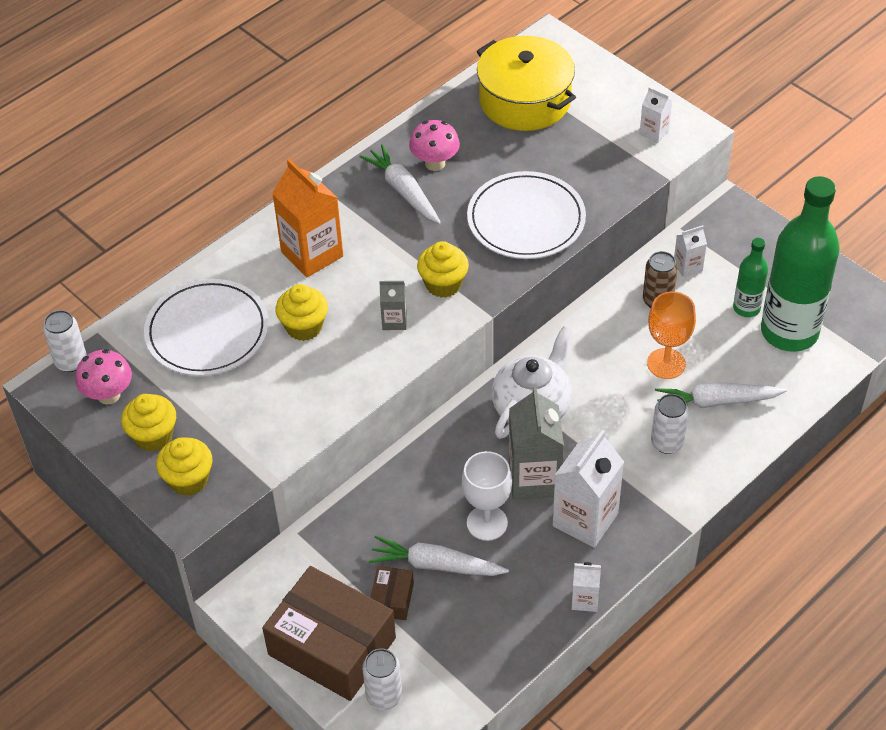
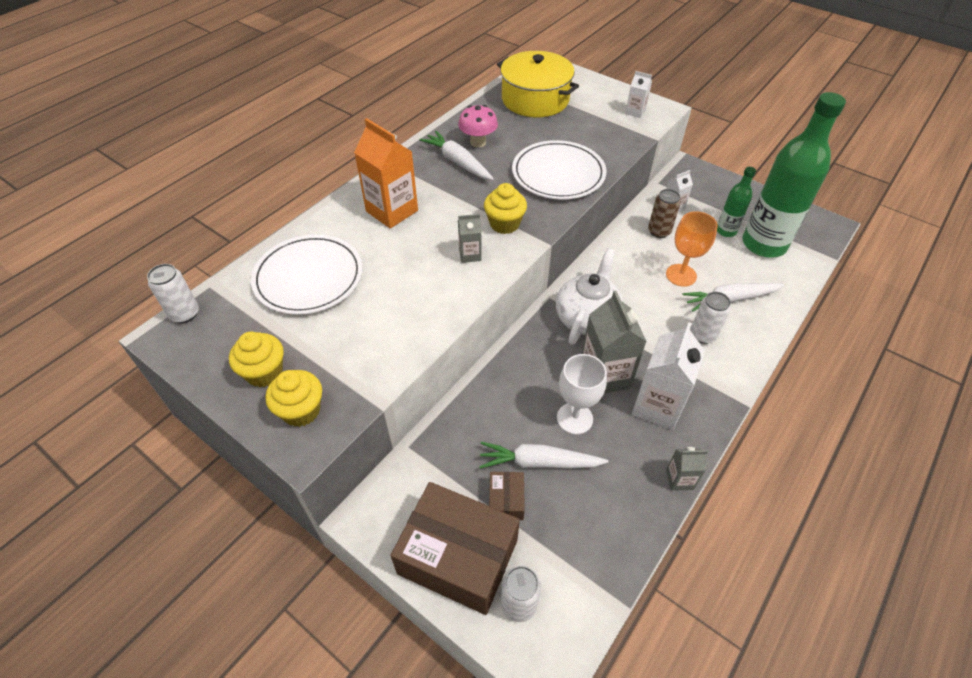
camera: 10 degrees left, 0 degrees up
(109, 395) = (220, 339): pink mushroom -> none
(304, 327) = (393, 266): yellow cupcake -> none
(584, 600) = (679, 479): white carton -> grey carton

